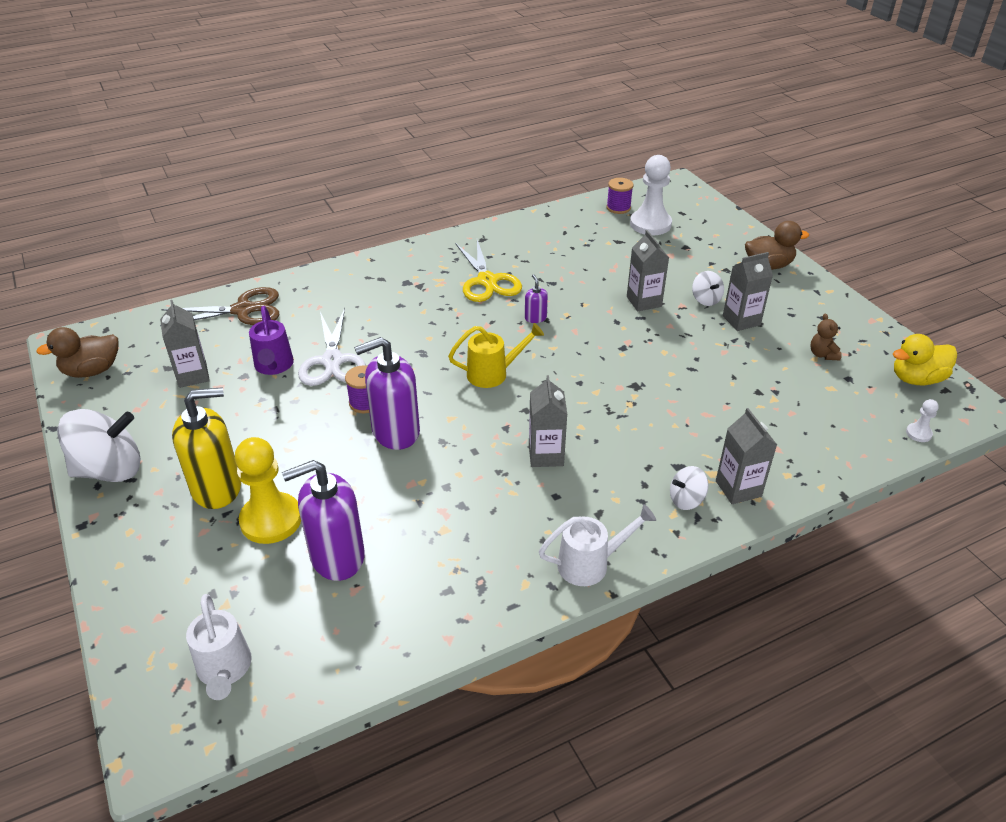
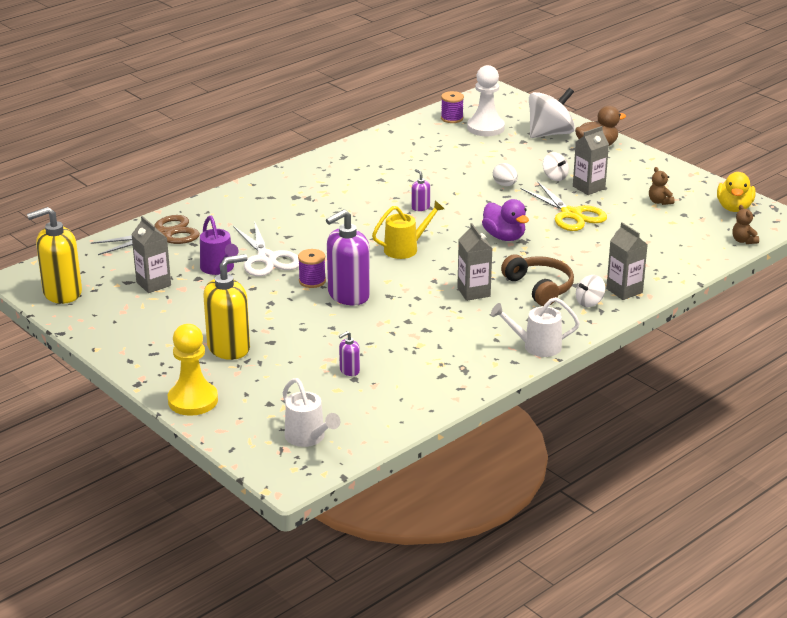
camera: 15 degrees left, 10 degrees down
(92, 371) = (62, 293): brown duck -> yellow soap dispenser
(110, 470) = (132, 350): white spinning top -> white spinning top (550, 134)
(271, 520) = (285, 359): yellow pawn -> yellow pawn (193, 400)
(337, 557) = (349, 370): purple soap dispenser -> purple soap dispenser, size x0.45
(487, 281) = (365, 187): yellow scissors -> yellow scissors (571, 214)
(590, 564) = (536, 346): white watering can -> white watering can turned 150 degrees counterclockwise
(615, 376) = (504, 237): none -> purple duck
(630, 463) = (539, 287): none -> brown headphones
(644, 301) = (505, 185): grey carton -> white egg
(916, 379) = (734, 208): yellow duck -> yellow duck turned 45 degrees counterclockwise
(918, 433) = (743, 241): white pawn -> brown teddy bear

